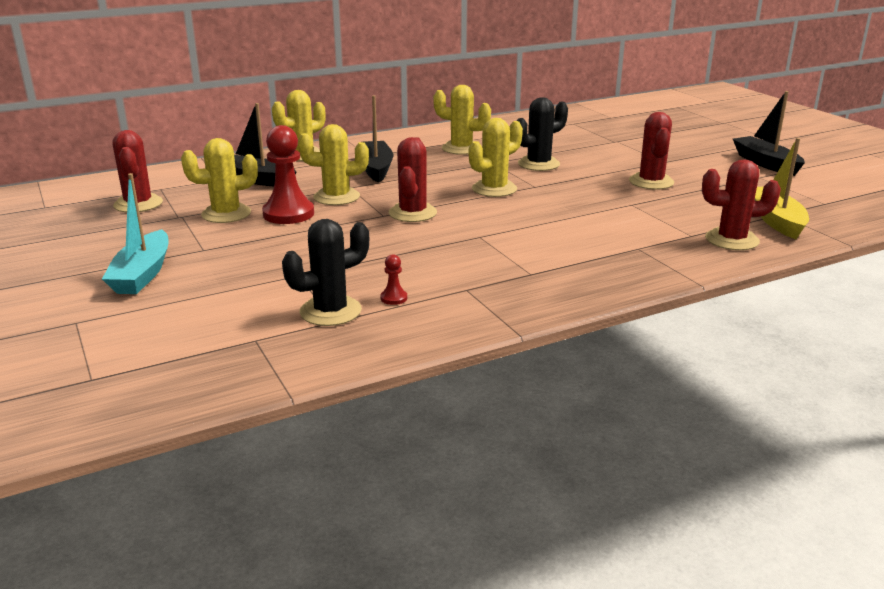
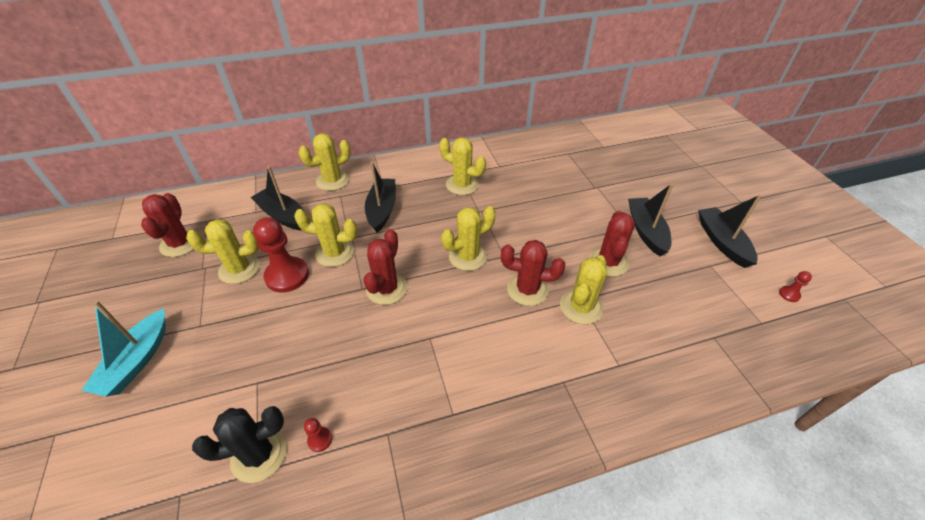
camera: 10 degrees right, 20 degrees up
(538, 164) = (518, 218): black cactus -> none
(635, 208) = (581, 307): none -> yellow cactus
(683, 162) = (646, 231): none -> black boat
(732, 240) = (655, 380): red cactus -> red cactus (527, 290)
(776, 220) = (707, 349): yellow boat -> none
(845, 186) = (789, 294): none -> red pawn

